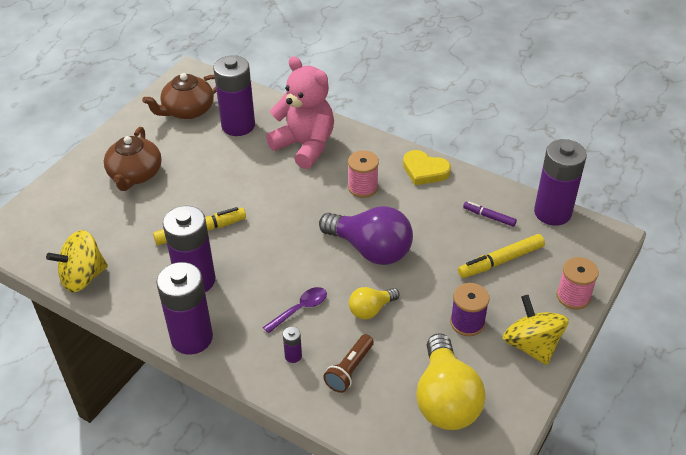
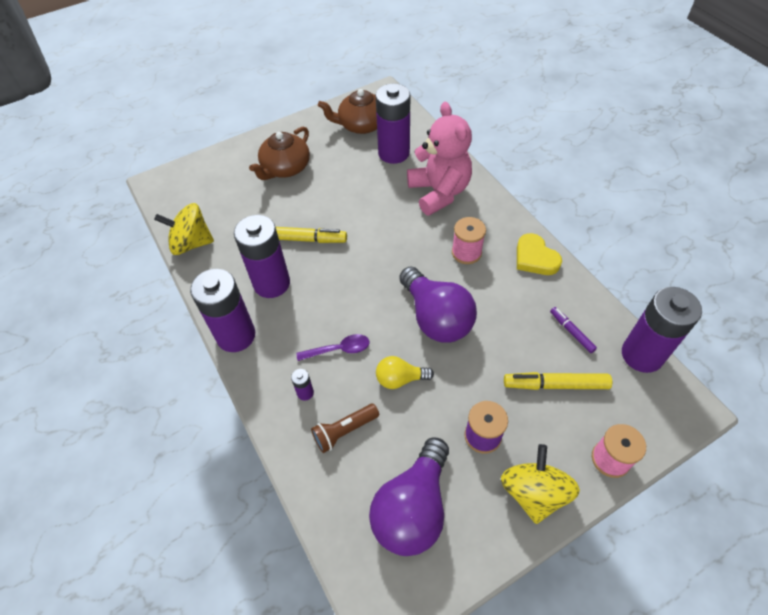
camera: 30 degrees right, 10 degrees up
(445, 399) = (413, 508): yellow light bulb -> purple light bulb

